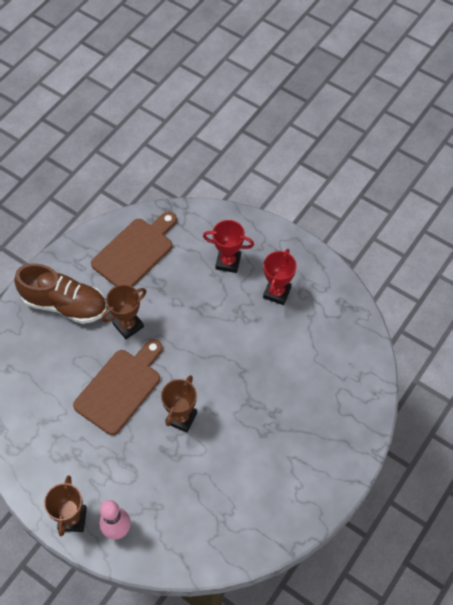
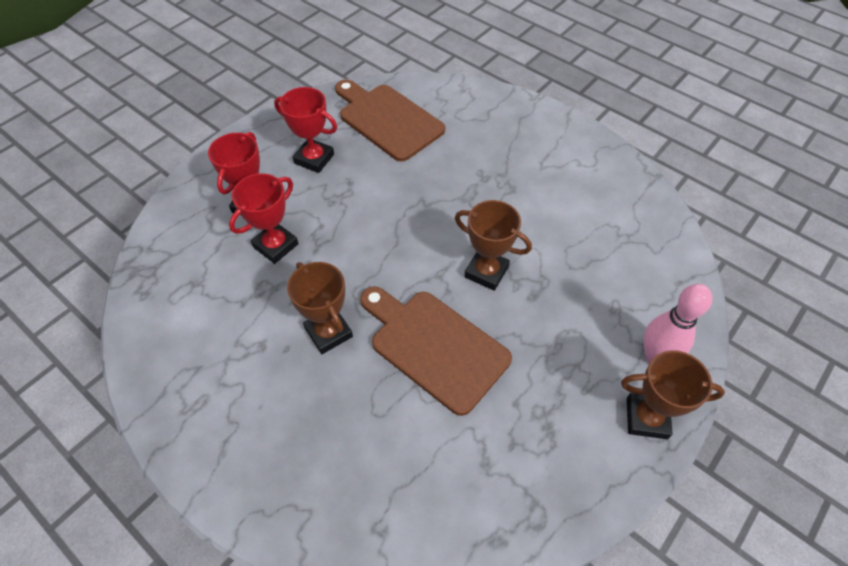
camera: 85 degrees left, 5 degrees down
(65, 304) = (268, 428): brown shoe -> none
(135, 251) = (196, 318): brown cutting board -> brown cutting board (387, 119)
(194, 283) = (275, 245): none -> red trophy

